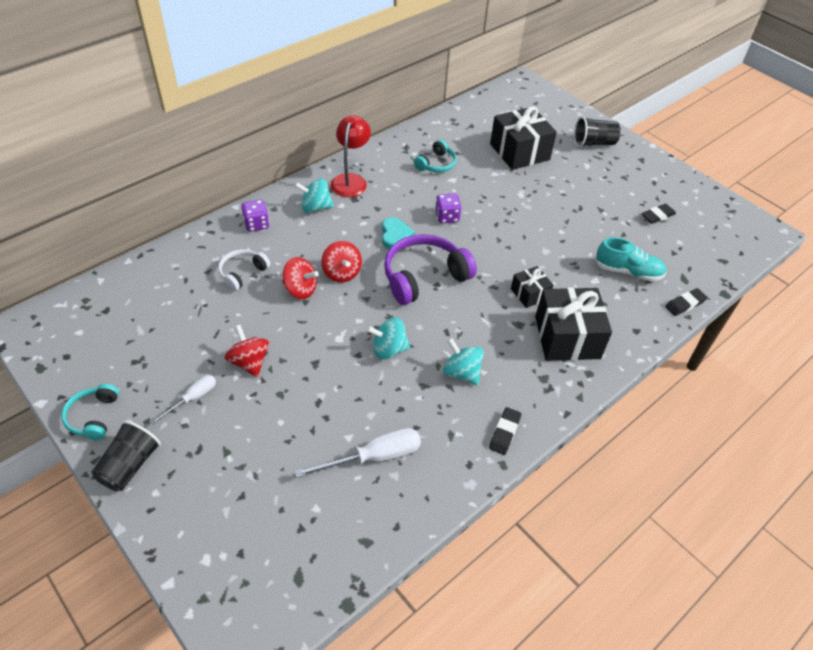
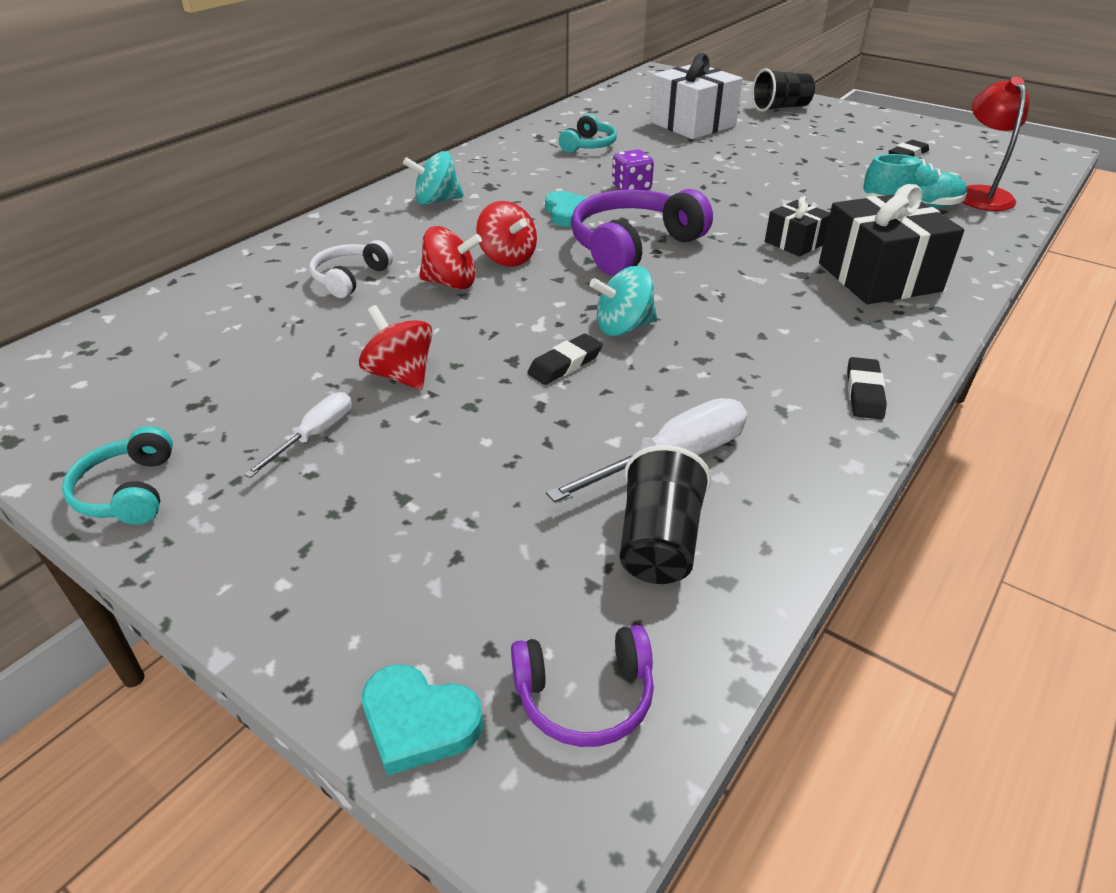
camera: 10 degrees left, 10 degrees down
(130, 466) = (218, 551): black cup -> black cup (658, 542)
(197, 584) = (418, 722): none -> turquoise heart
(256, 224) = (353, 227): purple dice -> none
(274, 589) = (585, 696): none -> purple headphones
(351, 180) = (476, 172): red lamp -> red lamp (980, 194)
(461, 373) = (752, 336): turquoise spinning top -> none
(519, 152) = (692, 124): black gift -> white gift
(684, 304) = (1009, 225): black eraser -> black eraser (565, 364)

